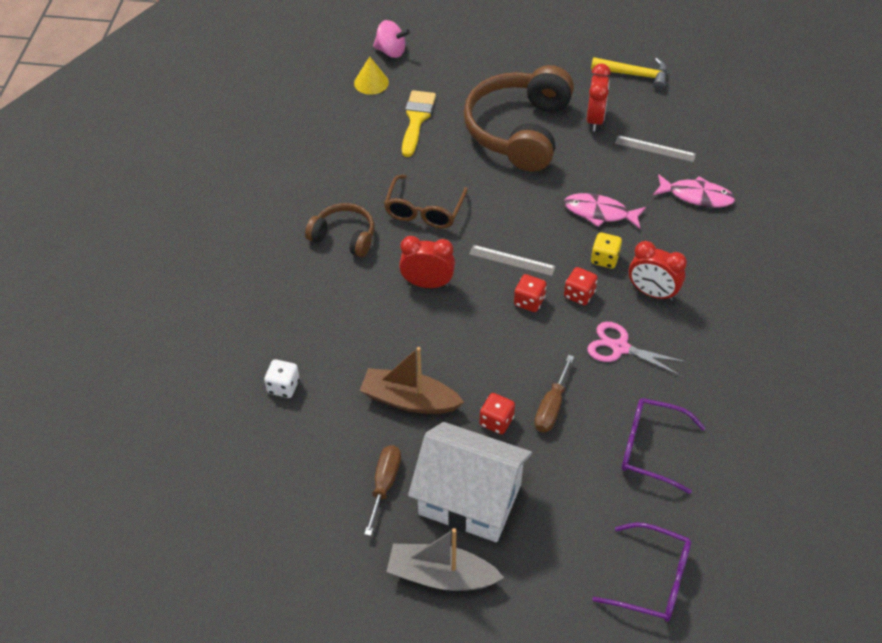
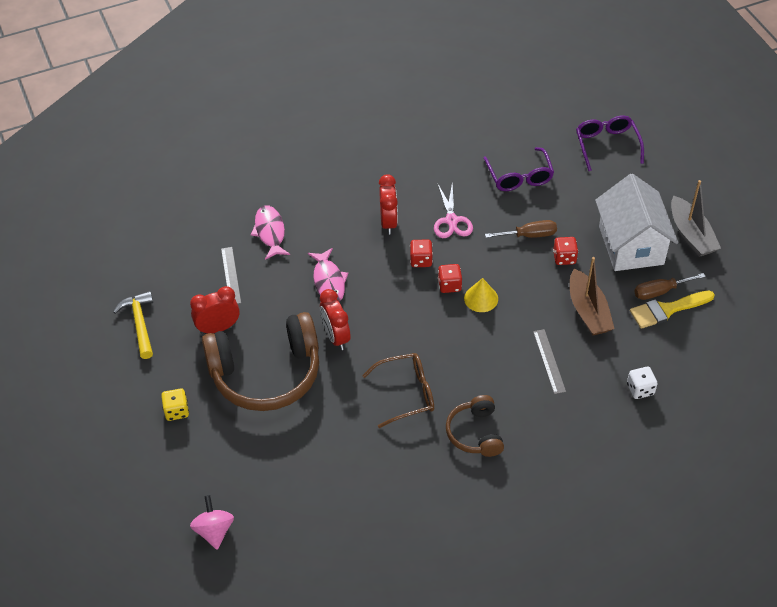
camera: 120 degrees left, 0 degrees up
(371, 82) = (271, 522): yellow cone -> yellow cone (481, 298)
(416, 119) = (300, 456): yellow brush -> yellow brush (667, 310)
(427, 283) = (480, 353): red clock -> red clock (336, 337)
(512, 260) = (417, 312): grey ruler -> grey ruler (549, 361)
(604, 259) = (375, 260): yellow dice -> yellow dice (176, 411)

